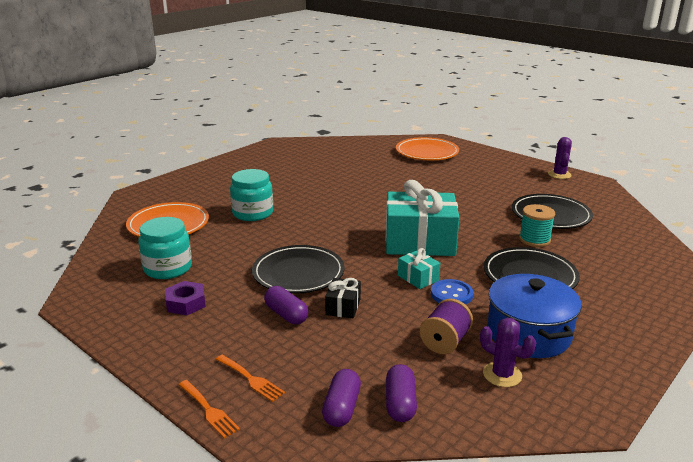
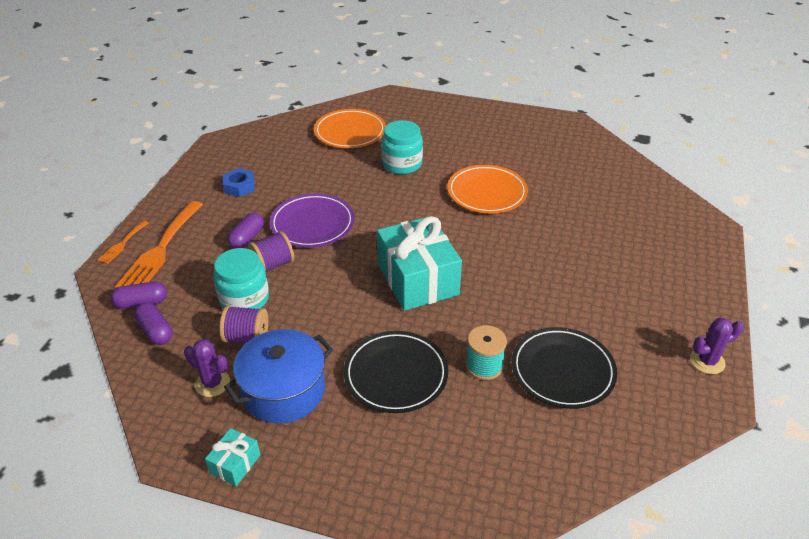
camera: 65 degrees right, 15 degrees up
(168, 268) = (283, 159): turquoise jar -> turquoise jar (244, 299)
(186, 303) = (239, 187): purple nut -> blue nut
(251, 379) = (160, 250): orange fork -> orange fork, size x2.05
(298, 273) = (312, 224): black plate -> purple plate
(343, 307) = (273, 264): black gift -> purple spool
(400, 403) = (156, 331): purple capsule -> purple capsule turned 75 degrees clockwise
(418, 278) = (345, 295): turquoise gift -> turquoise gift (235, 464)
(427, 152) = (658, 228): orange plate -> orange plate (486, 192)
(451, 294) = (327, 324): blue button -> none
(502, 375) = (212, 383): purple cactus -> purple cactus turned 75 degrees counterclockwise

